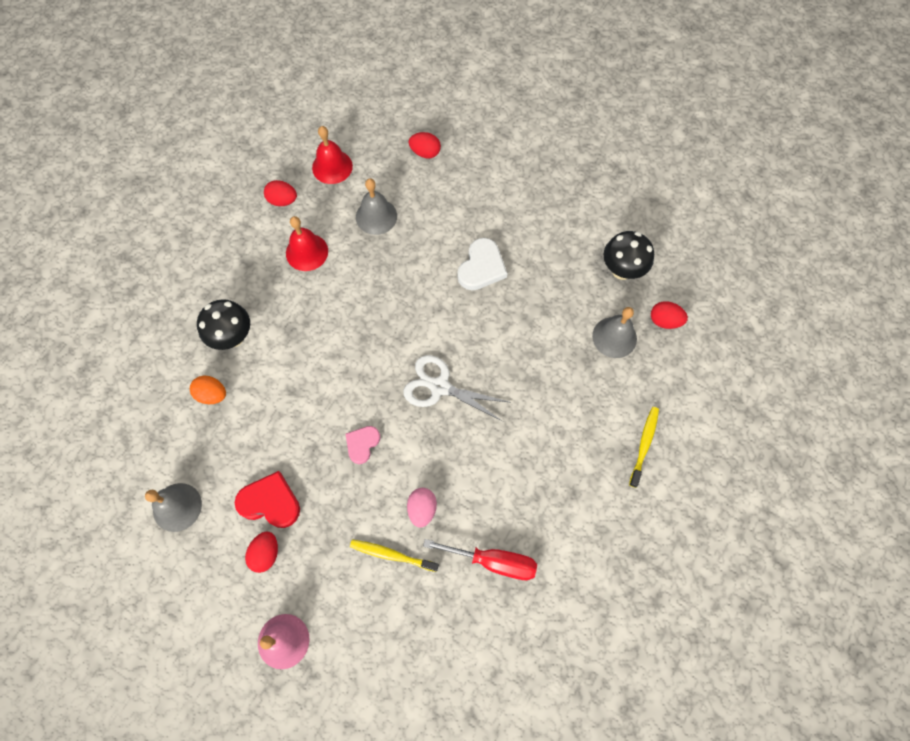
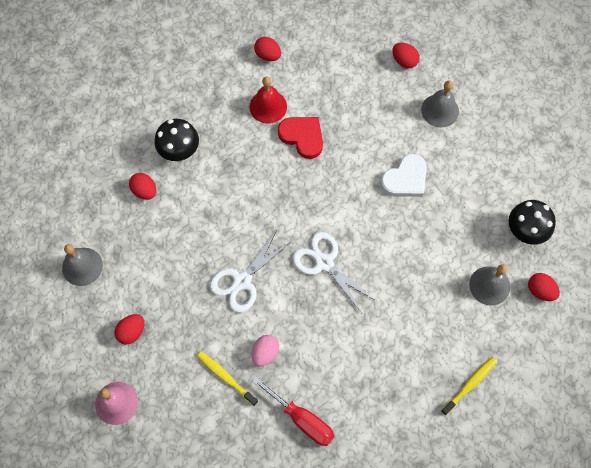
camera: 25 degrees right, 0 degrees up
(212, 394) = (144, 191): orange egg -> red egg
(270, 502) = (152, 294): red heart -> red heart (302, 137)
(332, 167) = (321, 42): red bell -> none
(362, 444) = (242, 281): pink heart -> white scissors
(376, 216) = (338, 99): grey bell -> grey bell (440, 110)

